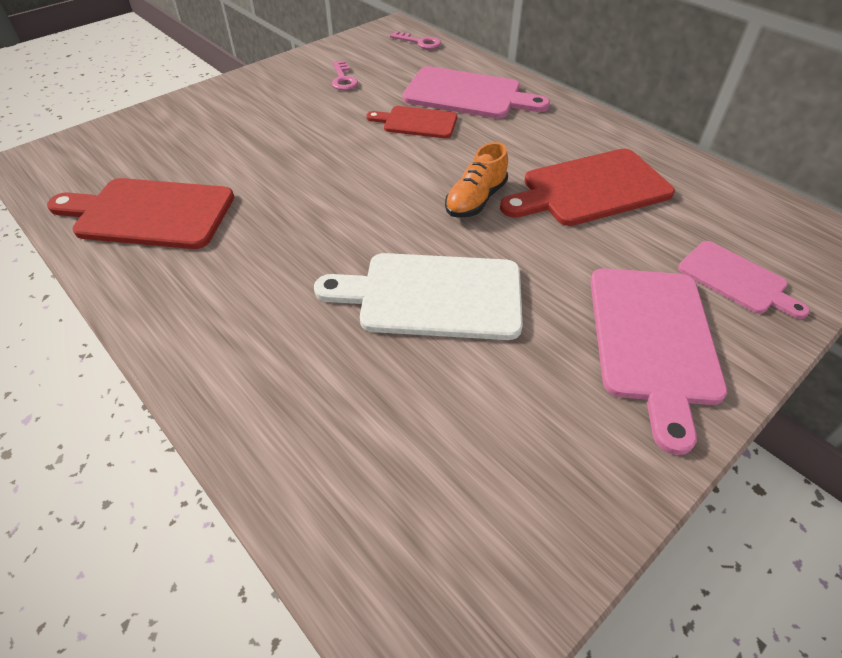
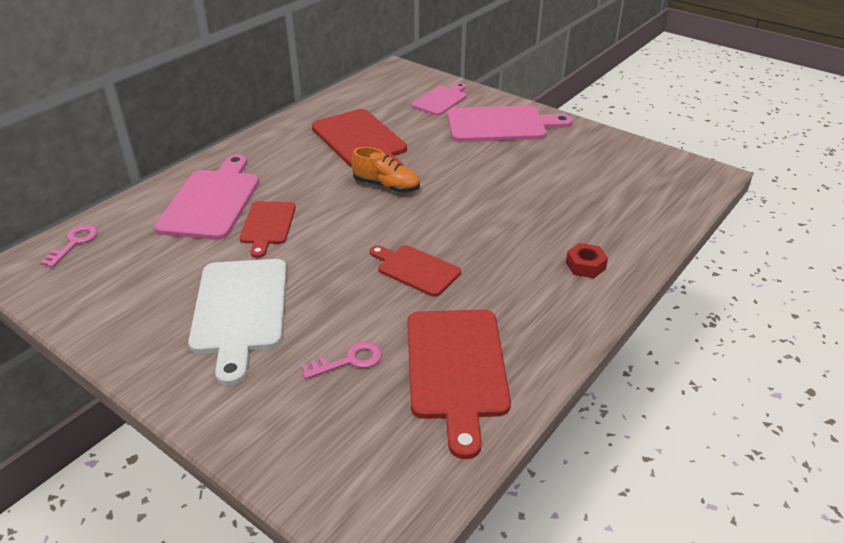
camera: 100 degrees left, 10 degrees down
(241, 349) = (585, 266): none -> red nut
(305, 205) = (415, 269): none -> red cutting board
(343, 79) = (166, 288): pink key -> pink key (349, 361)
(433, 296) = (498, 195): white cutting board -> white cutting board (240, 310)

